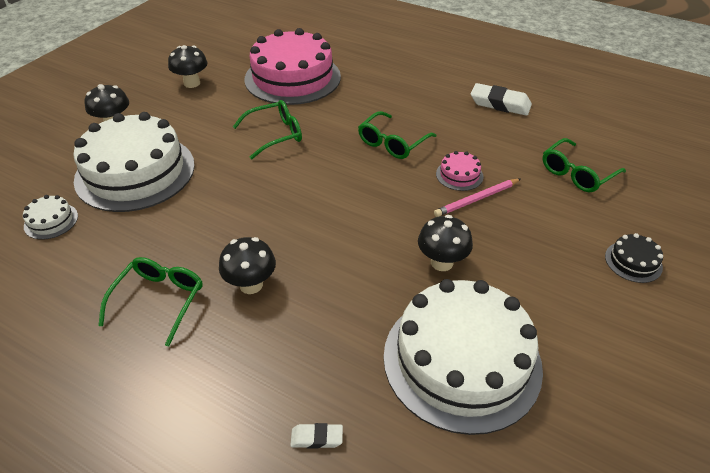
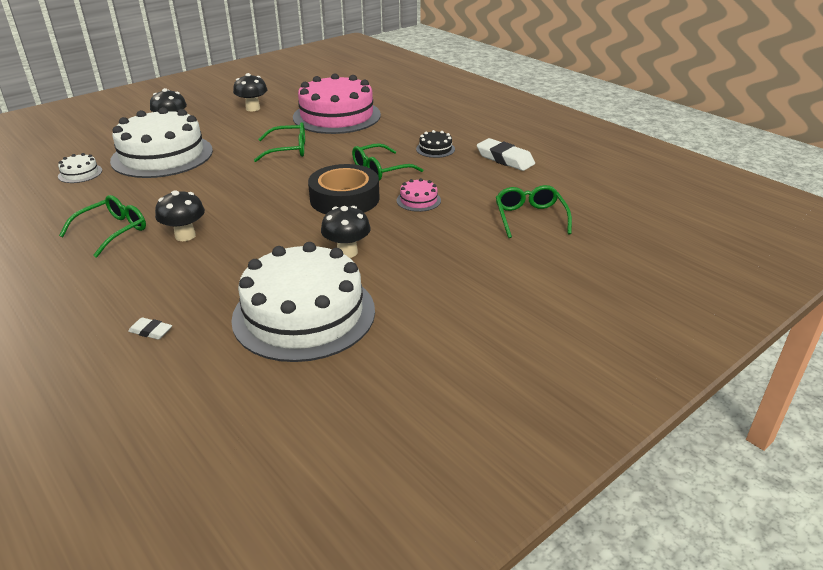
camera: 20 degrees right, 10 degrees down
(385, 190) = (344, 199): none -> black tape
(477, 199) = (418, 218): pink pencil -> none
(577, 173) = (530, 217): green glasses -> green glasses turned 105 degrees clockwise
(633, 261) = (521, 286): black cake -> black cake (435, 149)

